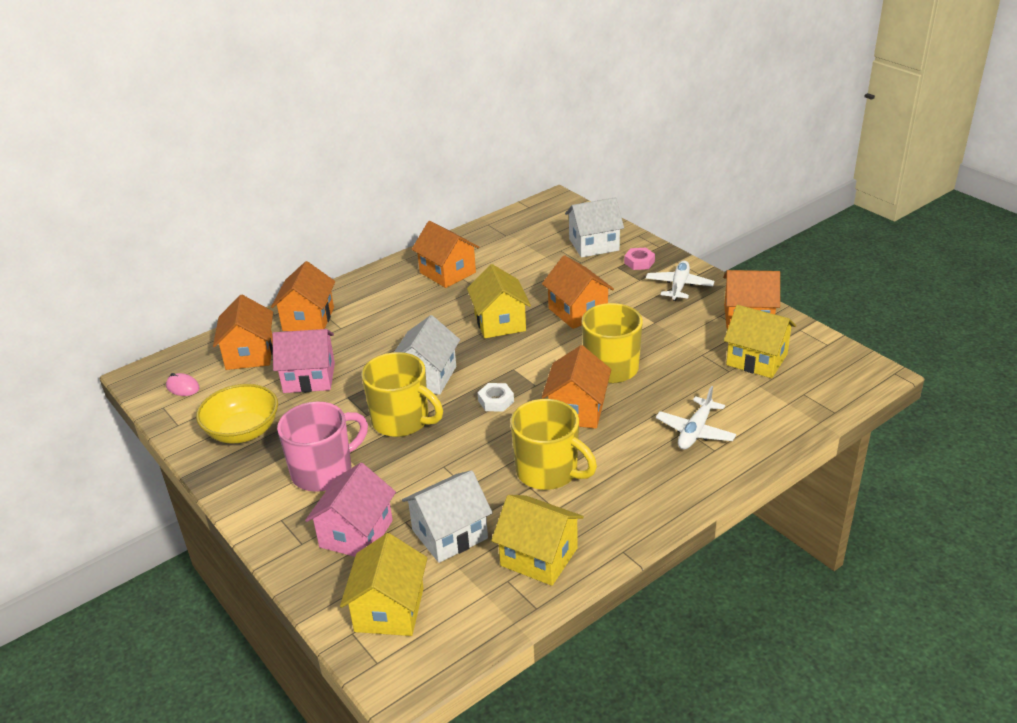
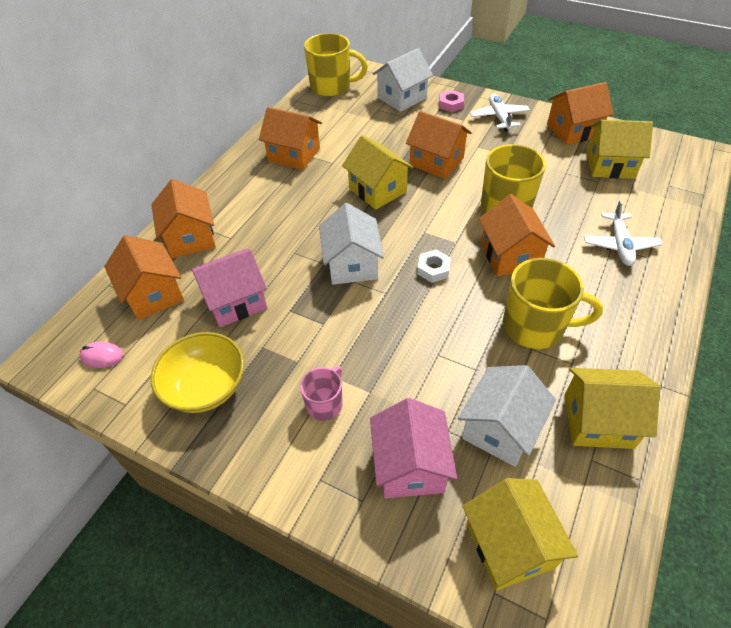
camera: 25 degrees left, 15 degrees up
(324, 471) = (325, 404): pink mug -> pink mug, size x0.56
(402, 421) = (362, 319): yellow mug -> yellow mug (332, 87)

